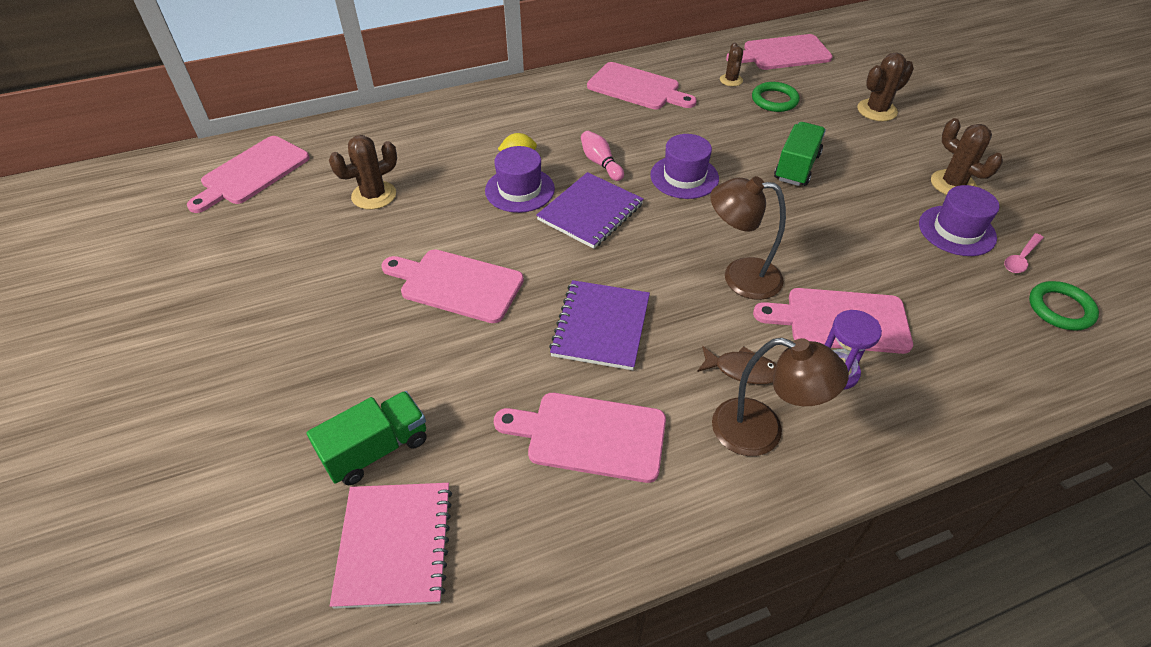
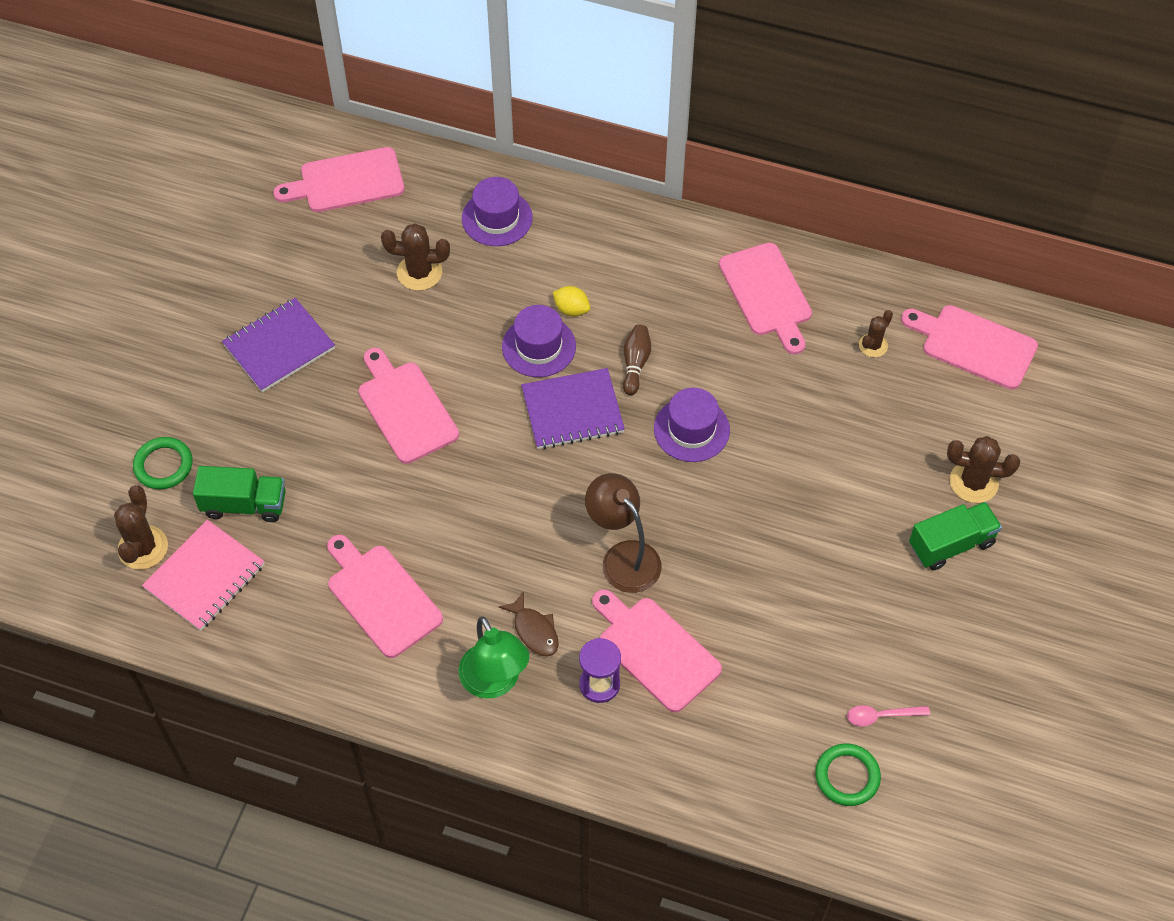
camera: 40 degrees right, 10 degrees up
(600, 163) = (635, 364): pink bowling pin -> brown bowling pin
(600, 326) = (472, 521): purple notebook -> purple notebook (279, 346)
(762, 432) = (495, 682): brown lamp -> green lamp
(774, 100) = (885, 400): green ring -> green ring (163, 465)
(796, 167) = (805, 490): green truck -> green truck (951, 544)
(953, 184) = (929, 609): brown cactus -> brown cactus (143, 548)
(957, 231) = (863, 652): purple hat -> purple hat (497, 218)

